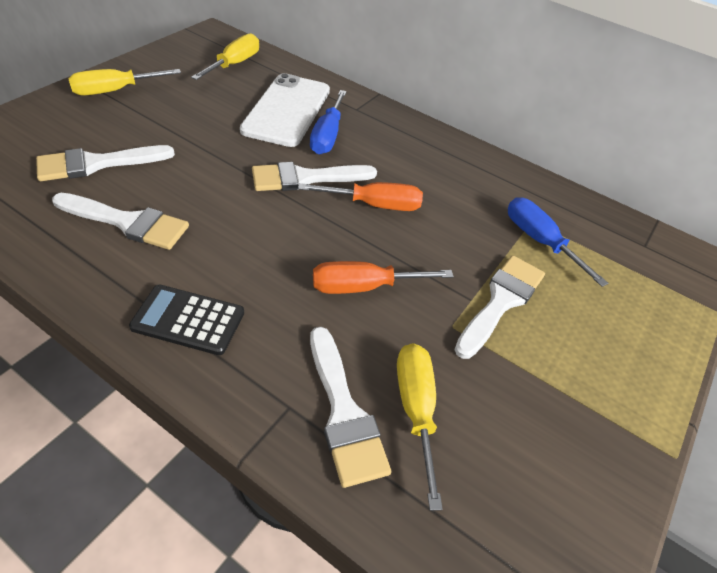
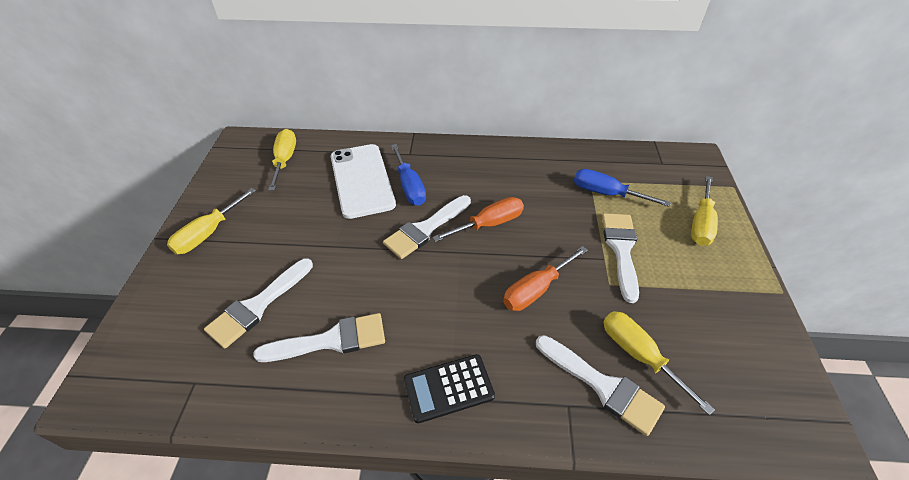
camera: 25 degrees left, 0 degrees up
(633, 328) = (701, 223): none -> yellow screwdriver

